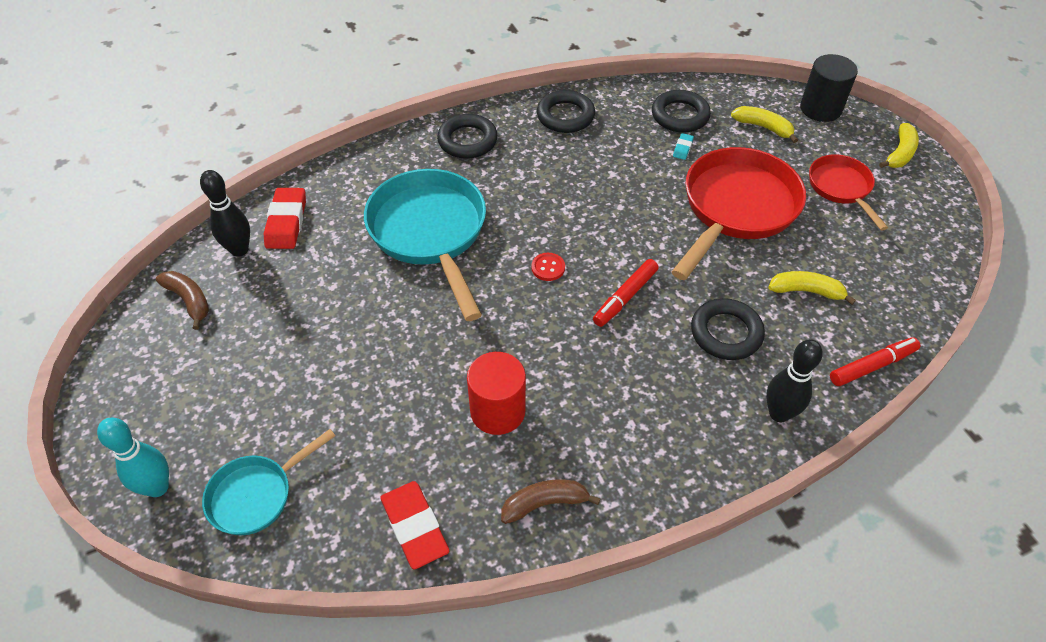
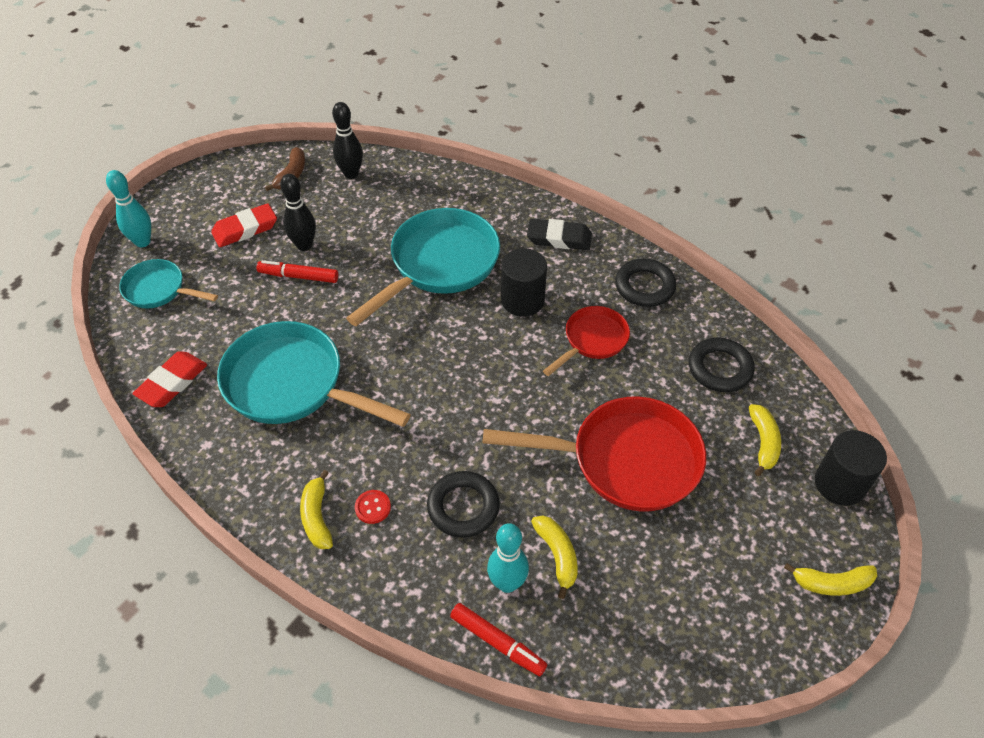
camera: 60 degrees right, 0 degrees up
(286, 222) = (393, 183): red eraser -> red eraser (245, 229)
(467, 140) = (559, 238): black ring -> black eraser
(497, 411) = (292, 384): red cylinder -> turquoise pan
(521, 195) = (522, 300): none -> black cylinder
(544, 503) = (225, 449): brown banana -> none
(548, 268) = (454, 353): red button -> red button (373, 507)
(625, 297) = (456, 418): red marker -> red marker (298, 276)
(677, 450) = (317, 517): none -> yellow banana
(682, 148) = (675, 388): turquoise eraser -> none
(779, 413) = (396, 580): black bowling pin -> black bowling pin (304, 245)
(818, 335) = (507, 583): none -> turquoise bowling pin
(841, 188) = (727, 542): red pan -> red pan (592, 340)

